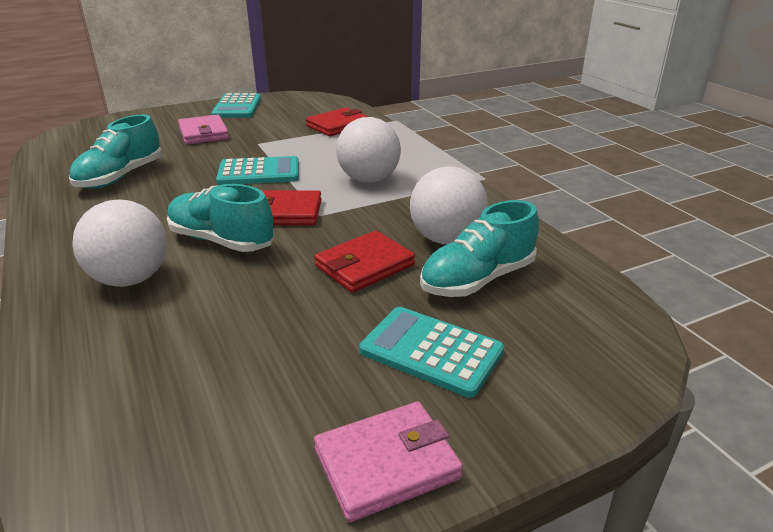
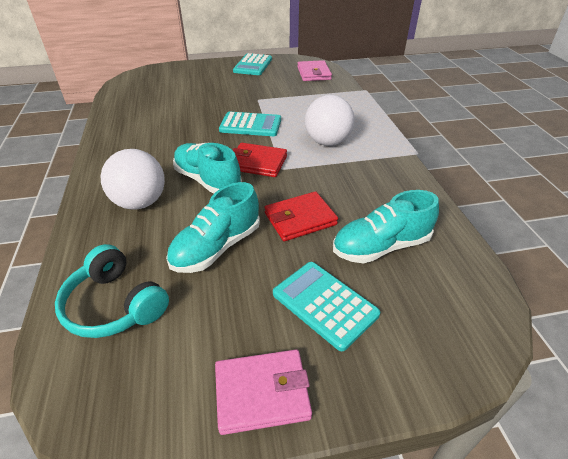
camera: 15 degrees right, 10 degrees up
(121, 177) = (158, 117): turquoise shoe -> turquoise shoe (217, 247)
(136, 405) = (115, 305): none -> turquoise headphones
(203, 133) = (223, 86): pink wallet -> pink wallet (313, 73)
(338, 125) = (320, 90): red wallet -> none
(446, 239) = (369, 205): white ball -> none

